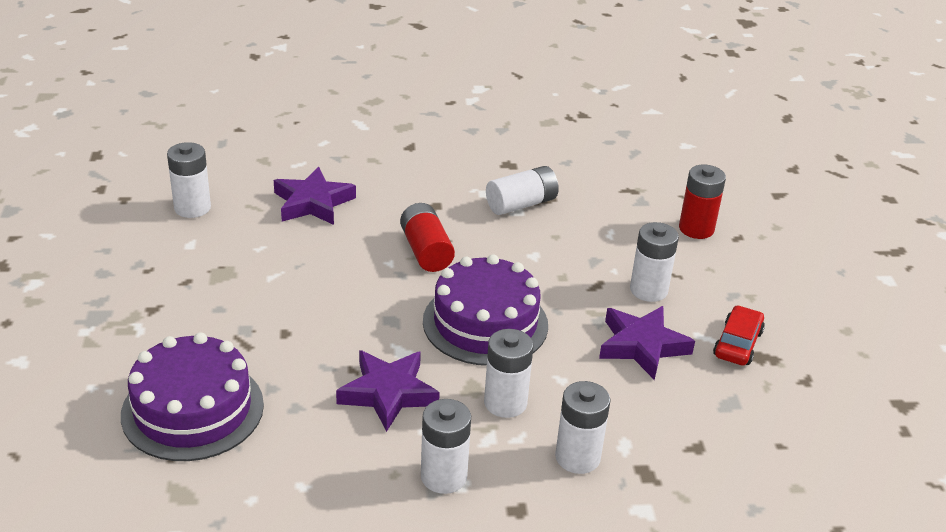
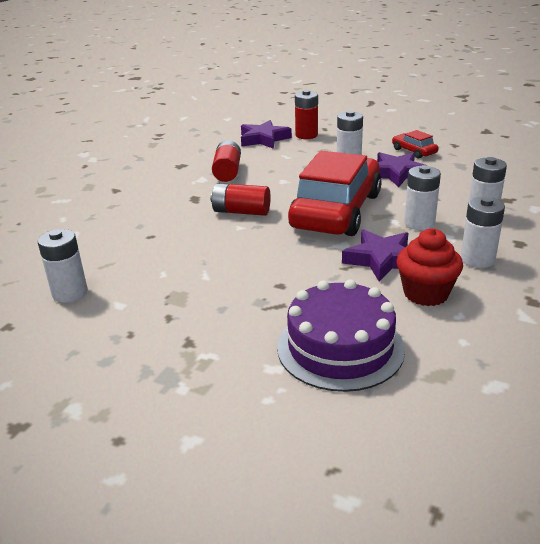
camera: 55 degrees left, 5 degrees down
(313, 203) = (134, 239): purple star -> purple star (263, 139)
(333, 448) = (426, 293): none -> red cupcake
(485, 323) = (336, 211): purple cake -> red car
(521, 204) = (227, 172): white battery -> red battery

